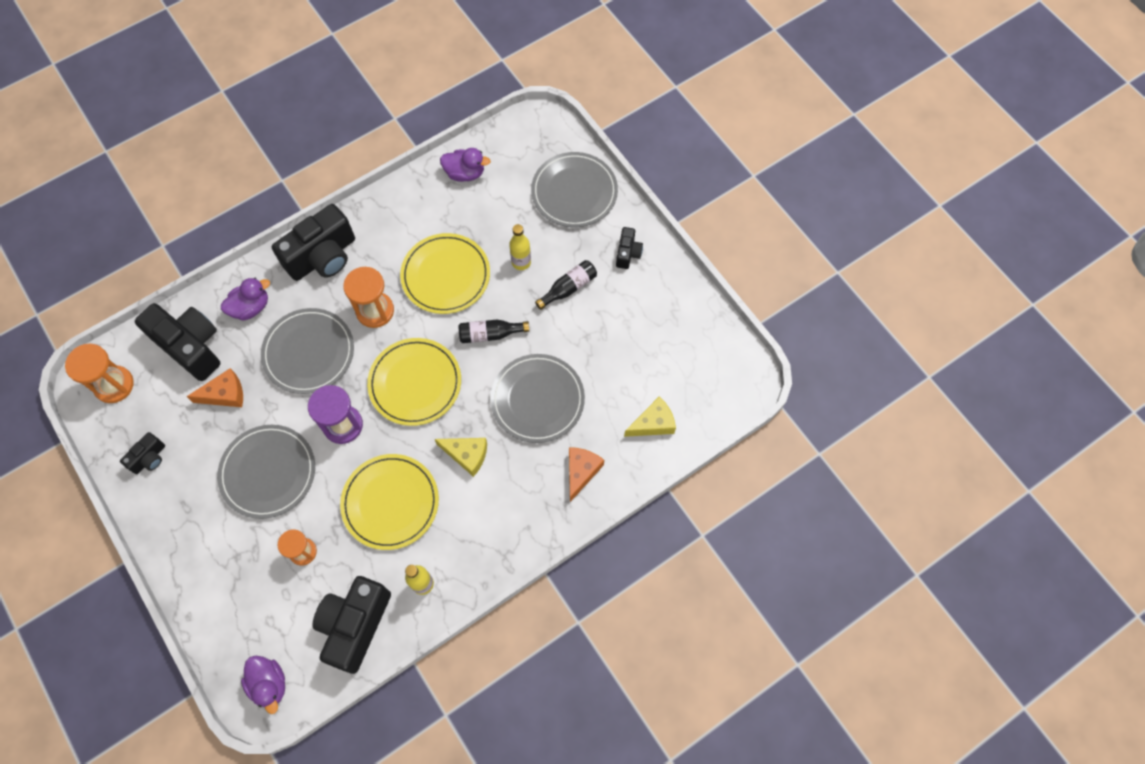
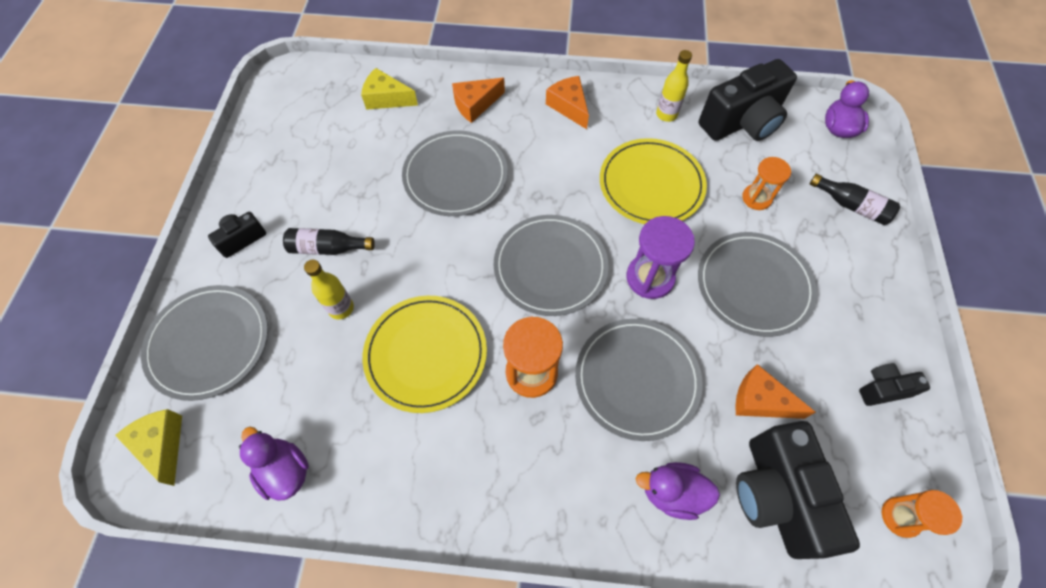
camera: 140 degrees left, 5 degrees down
(114, 385) = (900, 517): orange hourglass -> orange hourglass, size x0.66
(323, 257) = (540, 493): black camera -> none
(415, 383) = (550, 267): yellow plate -> grey plate
(467, 455) = (555, 176): yellow cheese -> yellow cheese (162, 445)
(490, 334) = (440, 260): black bottle -> black bottle (851, 206)
(507, 528) = (569, 107): none -> orange cheese

